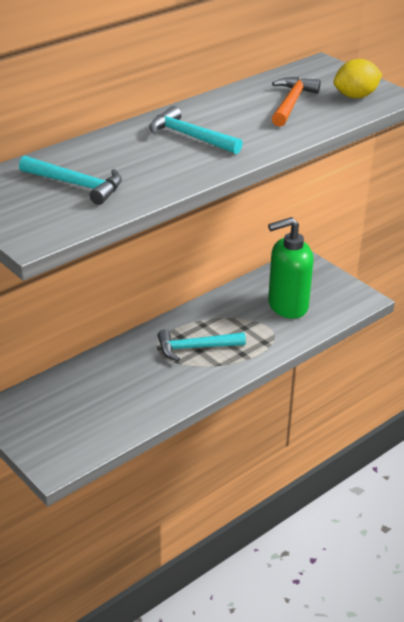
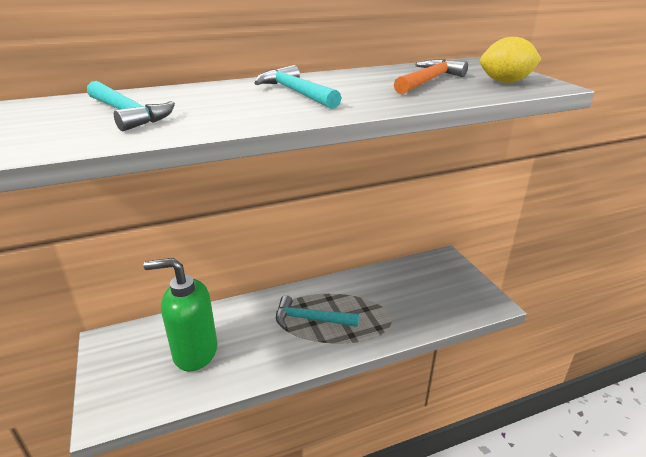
camera: 20 degrees right, 5 degrees down
(287, 306) = (415, 296): green soap dispenser -> green soap dispenser (195, 352)

